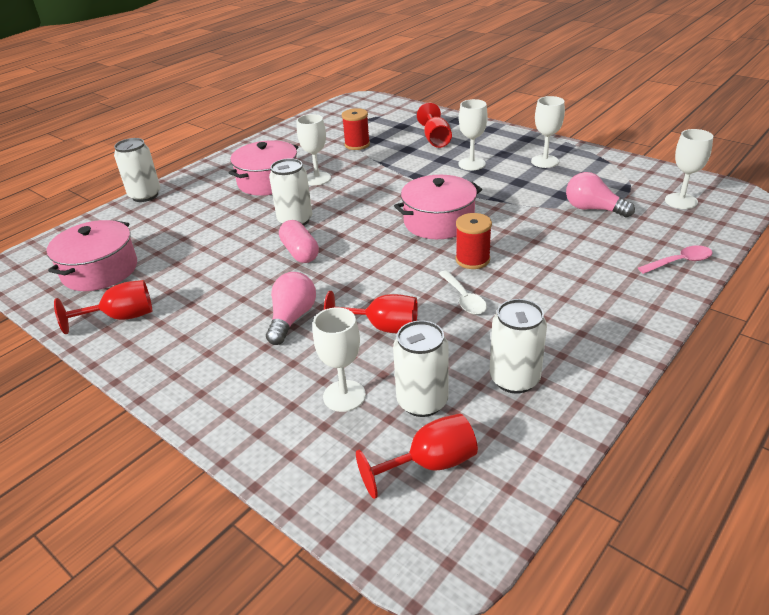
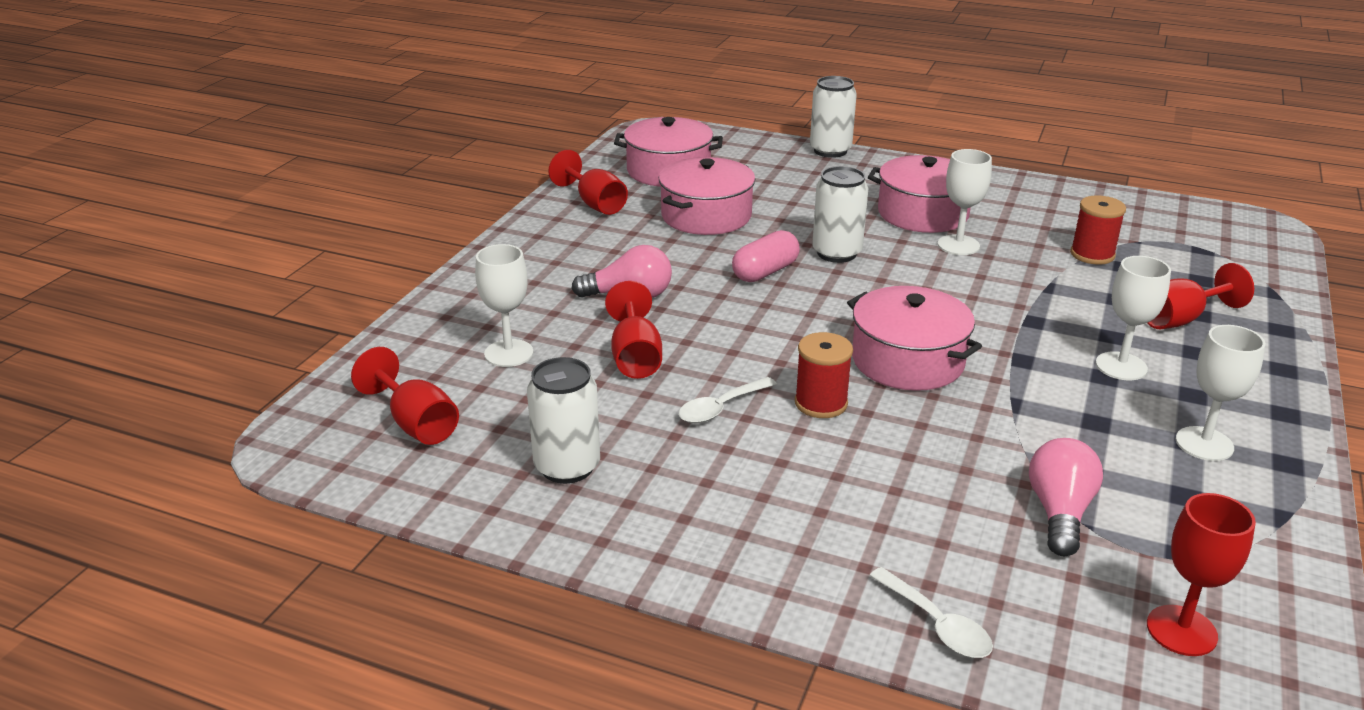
camera: 70 degrees right, 5 degrees down
(195, 264) = (706, 216): none -> pink pot
(422, 402) = (511, 404): white can -> none
(680, 262) = (937, 624): pink spoon -> white spoon
(681, 201) = (1181, 630): white goblet -> red goblet

